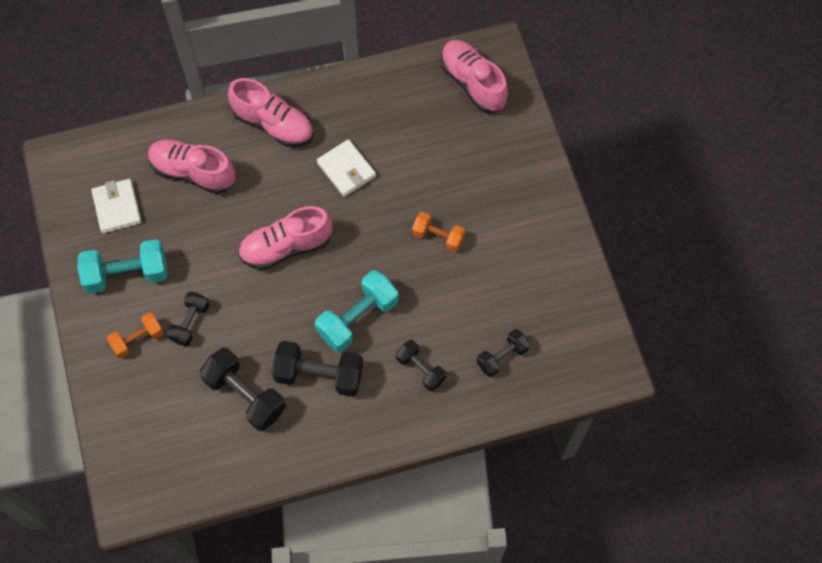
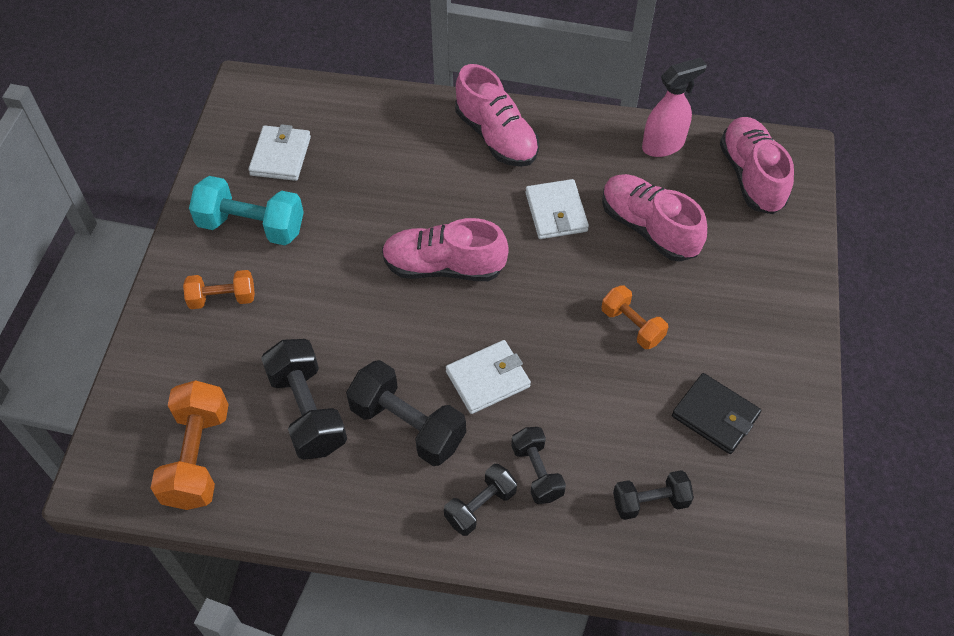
camera: 25 degrees right, 10 degrees down
(186, 461) = (197, 457): none -> orange dumbbell
(190, 323) = (290, 304): black dumbbell -> black dumbbell (480, 506)
(193, 172) = (382, 152): pink shoe -> pink shoe (648, 228)
(357, 318) = (488, 379): turquoise dumbbell -> white wallet
(400, 82) = (663, 145): none -> pink spray bottle
(519, 279) = (715, 416): none -> black wallet

